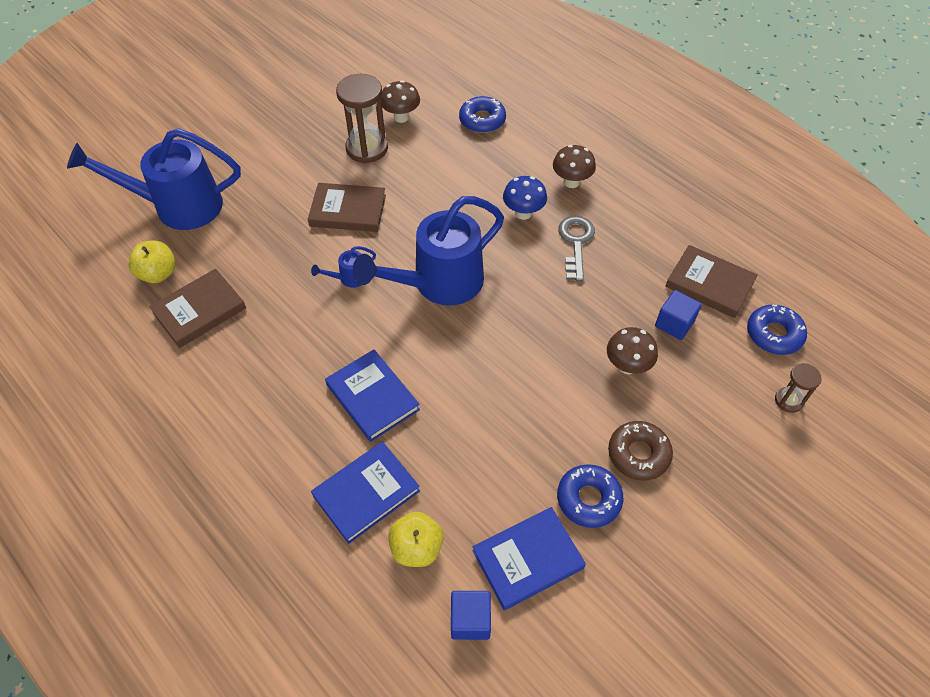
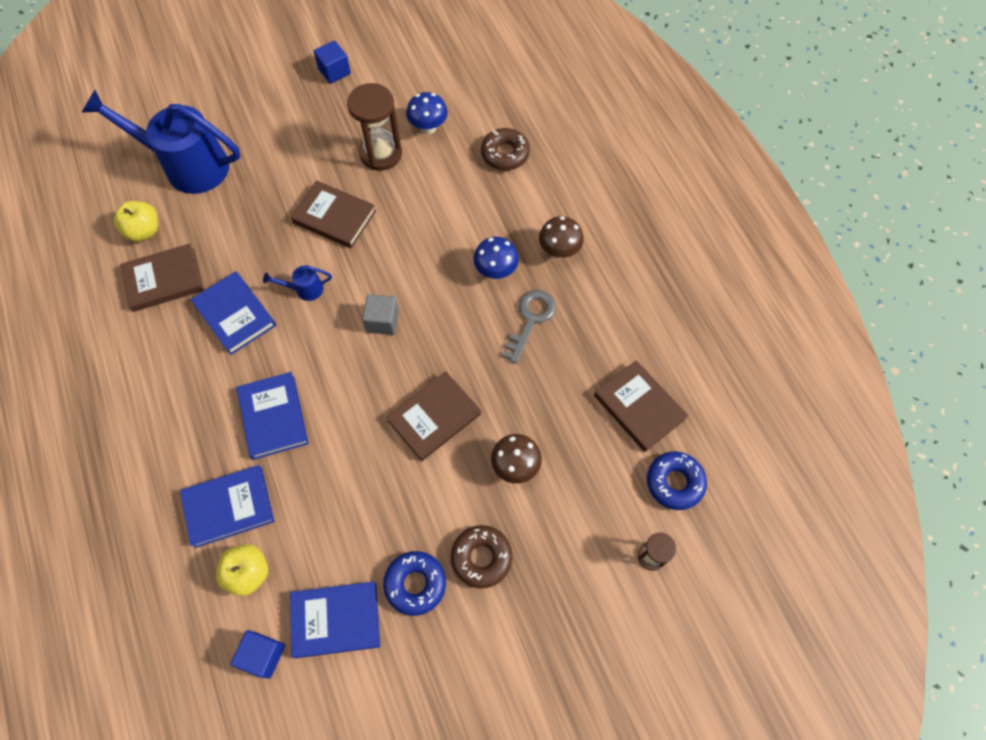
camera: 20 degrees right, 10 degrees up
(289, 320) = (235, 314): none -> blue book
(401, 117) = (428, 128): brown mushroom -> blue mushroom
(439, 283) = (382, 321): blue watering can -> grey cube
(482, 120) = (505, 154): blue donut -> brown donut
(530, 349) = (434, 417): none -> brown book
(674, 324) = (582, 438): blue cube -> blue cube (334, 71)

